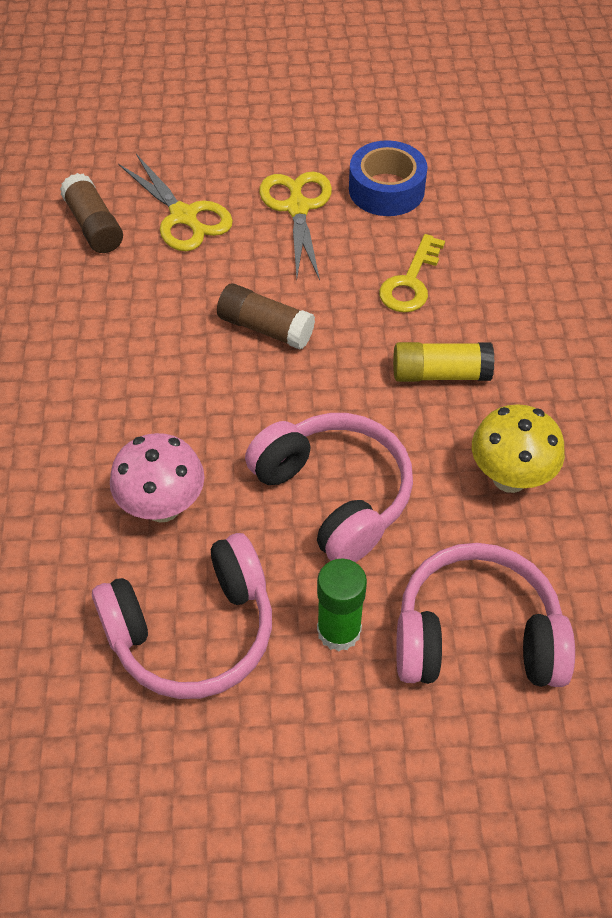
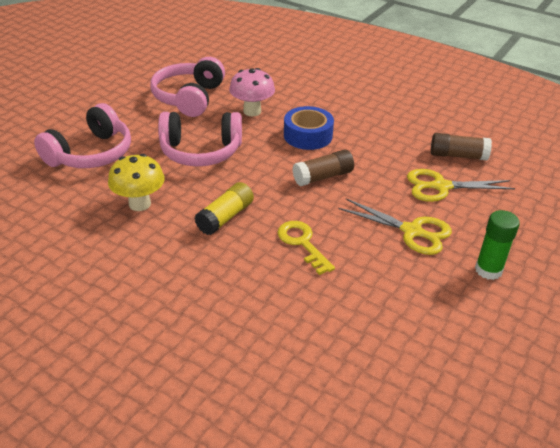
camera: 125 degrees right, 15 degrees down
(339, 631) = (142, 125): green glue stick -> green glue stick (488, 270)
(386, 189) = (397, 279): blue tape -> blue tape (308, 135)

